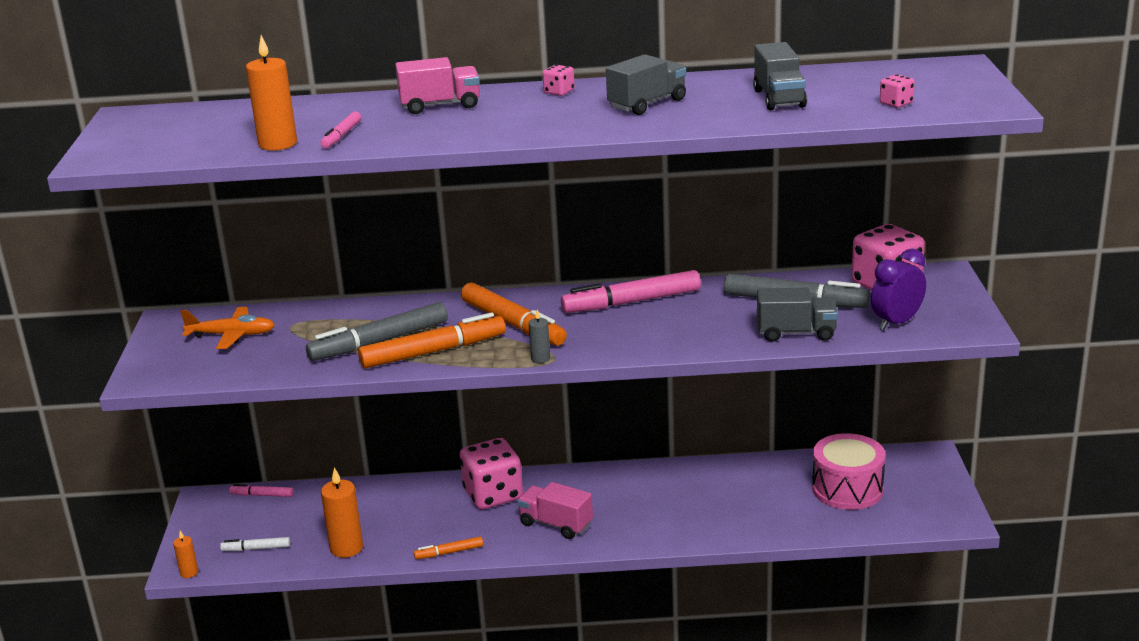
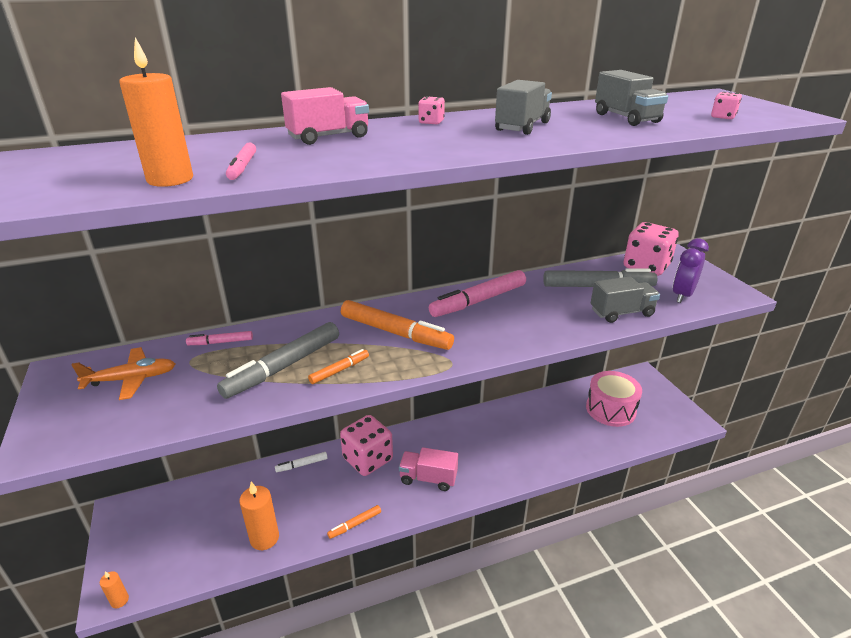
camera: 20 degrees left, 5 degrees up
(256, 548) = (181, 556): white marker -> white marker (302, 465)
(262, 495) = (172, 495): pink marker -> pink marker (220, 342)
(433, 351) = (339, 370): orange marker -> orange marker, size x0.49
(540, 359) = (440, 364): grey candle -> none

